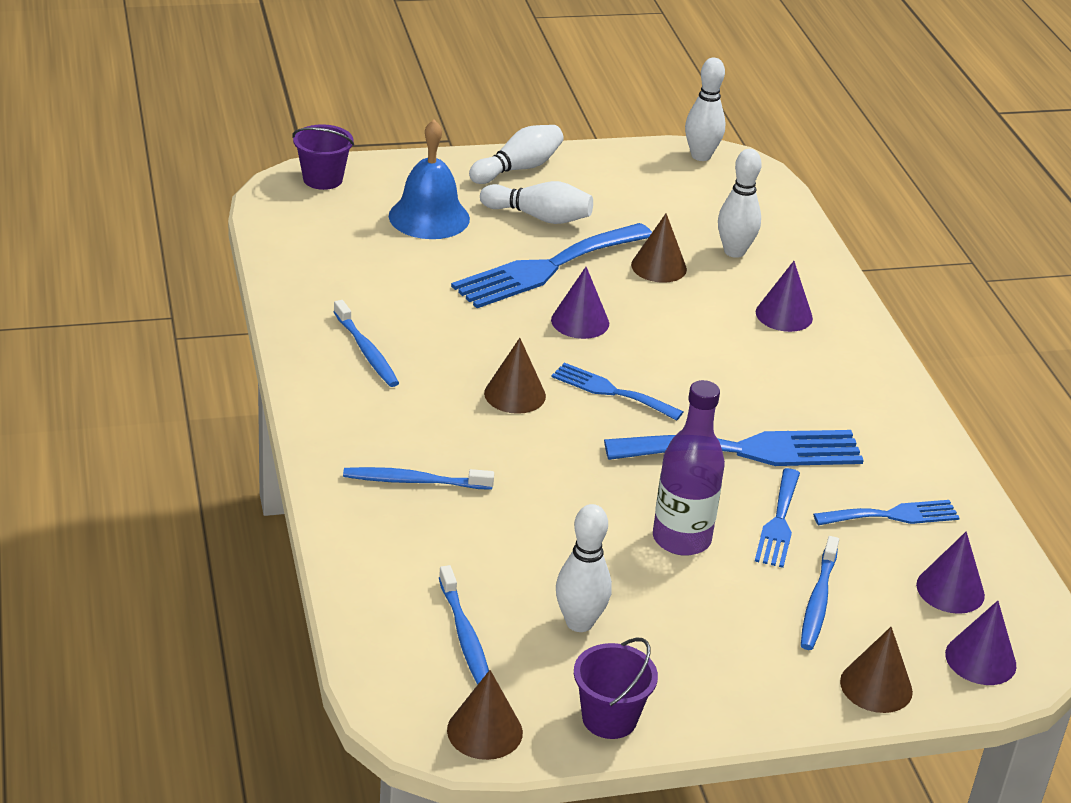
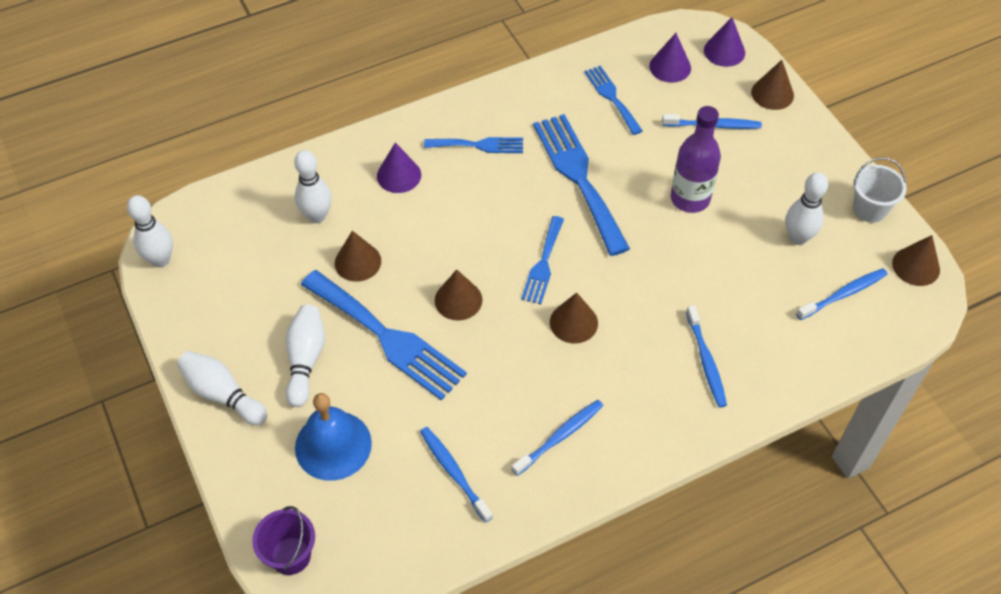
camera: 100 degrees left, 20 degrees up
(360, 278) = (454, 472): none -> blue toothbrush
(580, 321) = (458, 300): purple cone -> brown cone
(609, 718) = (869, 209): purple bucket -> white bucket
(779, 521) = (646, 152): blue fork -> blue fork (478, 145)

